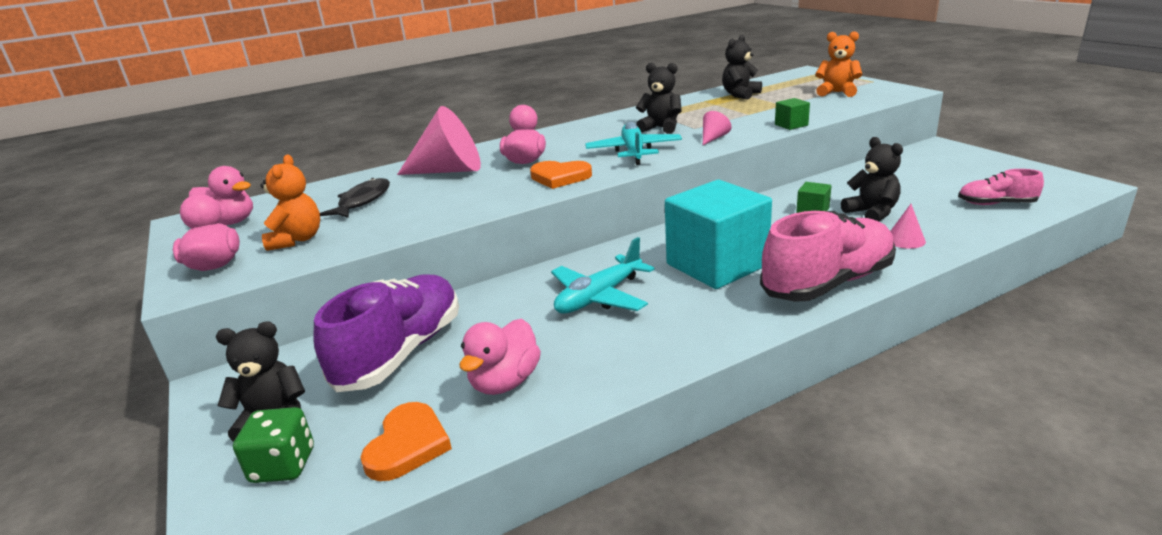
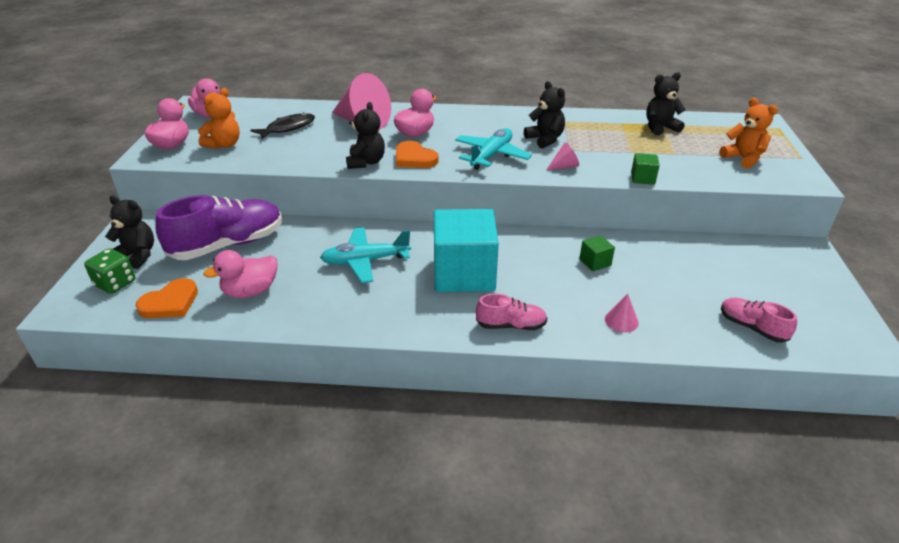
camera: 30 degrees right, 10 degrees up
(827, 283) = (511, 325): pink shoe -> pink shoe, size x0.51
(872, 213) = (636, 286): black teddy bear -> black teddy bear (366, 162)

